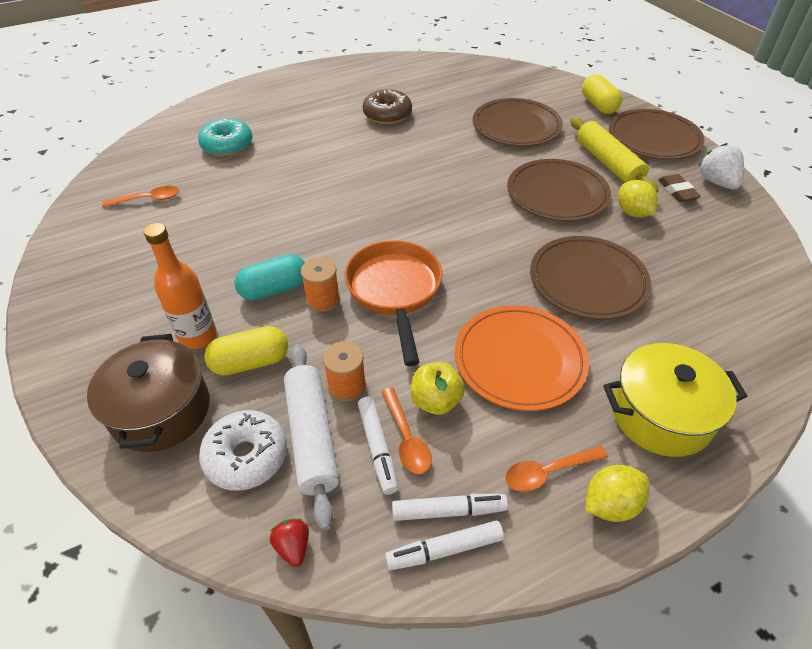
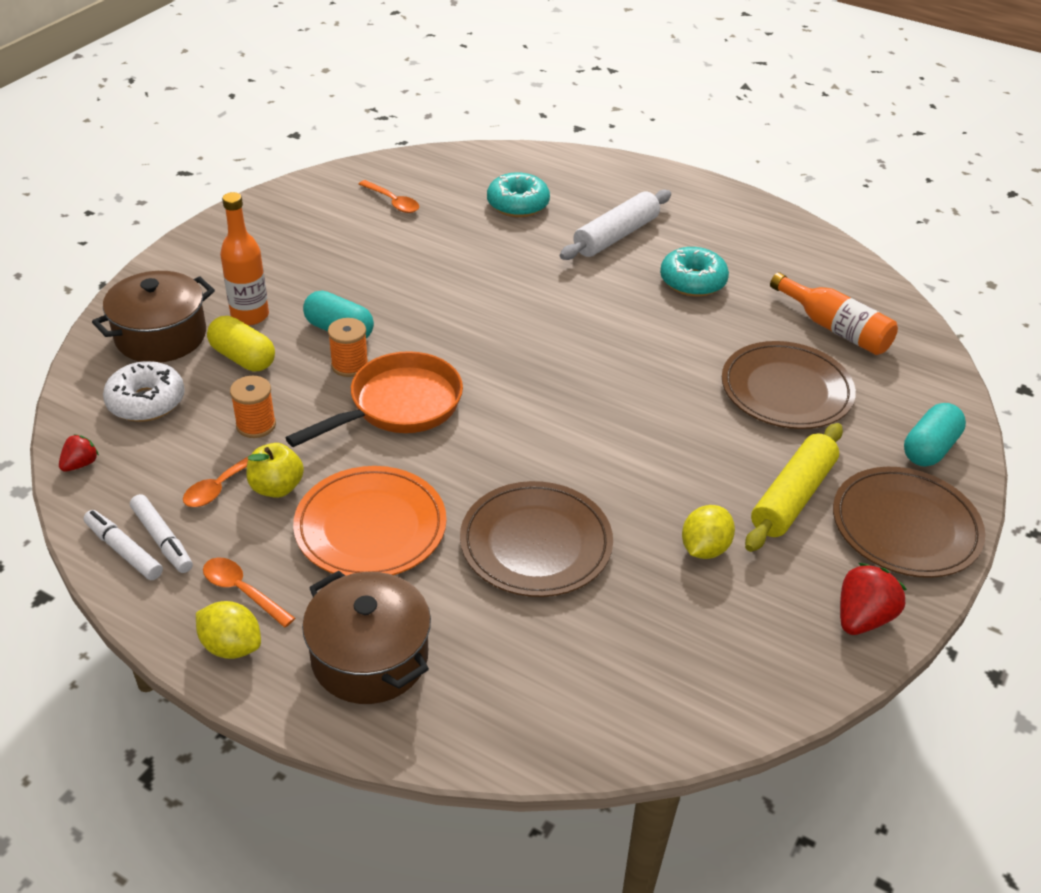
camera: 55 degrees right, 5 degrees down
(312, 437) = (188, 428): white rolling pin -> white rolling pin (616, 236)
(378, 448) = (201, 472): white marker -> none
(387, 115) = (692, 281): brown donut -> turquoise donut
(477, 89) = (834, 328): none -> orange bottle
(557, 194) = (676, 470): brown plate -> none
(598, 105) = (929, 448): yellow capsule -> turquoise capsule
(660, 415) = (370, 657): yellow pot -> brown pot
(677, 191) = (796, 581): brown eraser -> none
(717, 182) = (862, 618): white strawberry -> red strawberry

